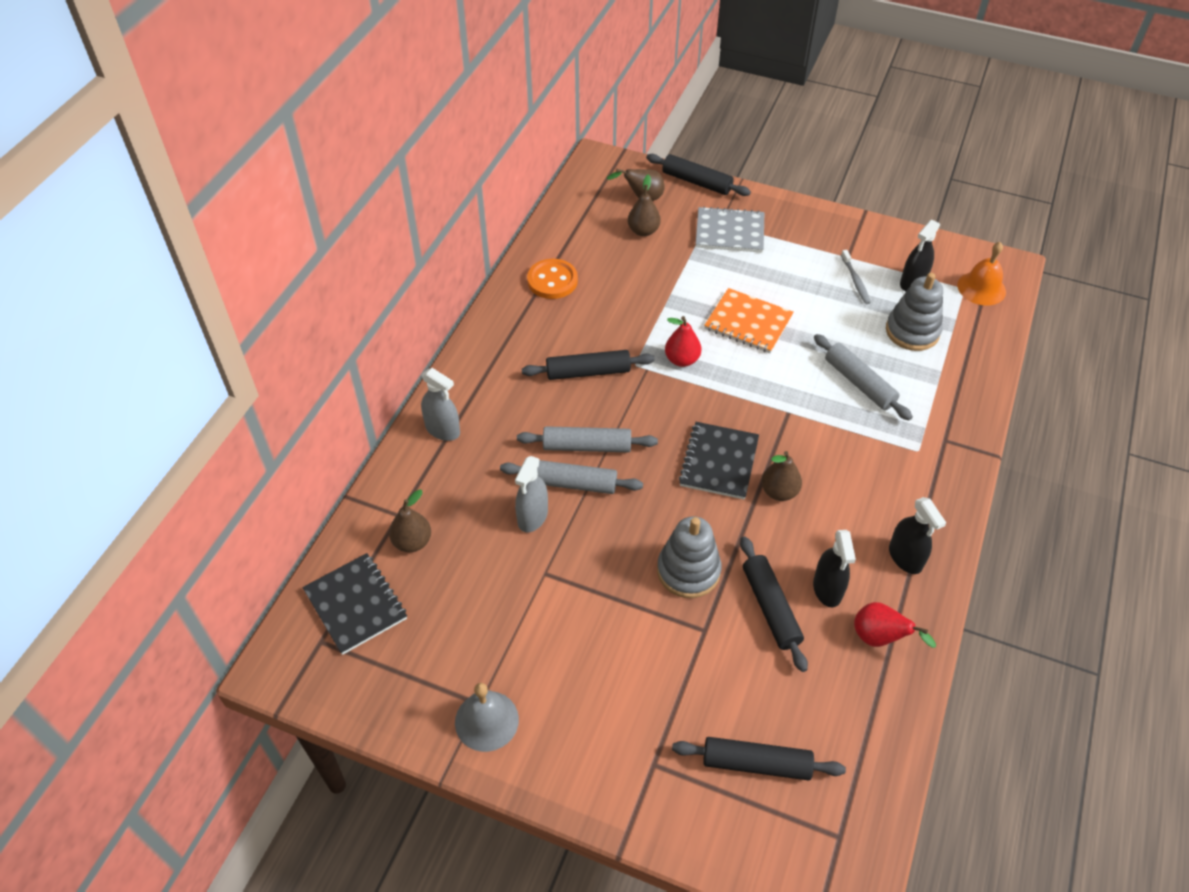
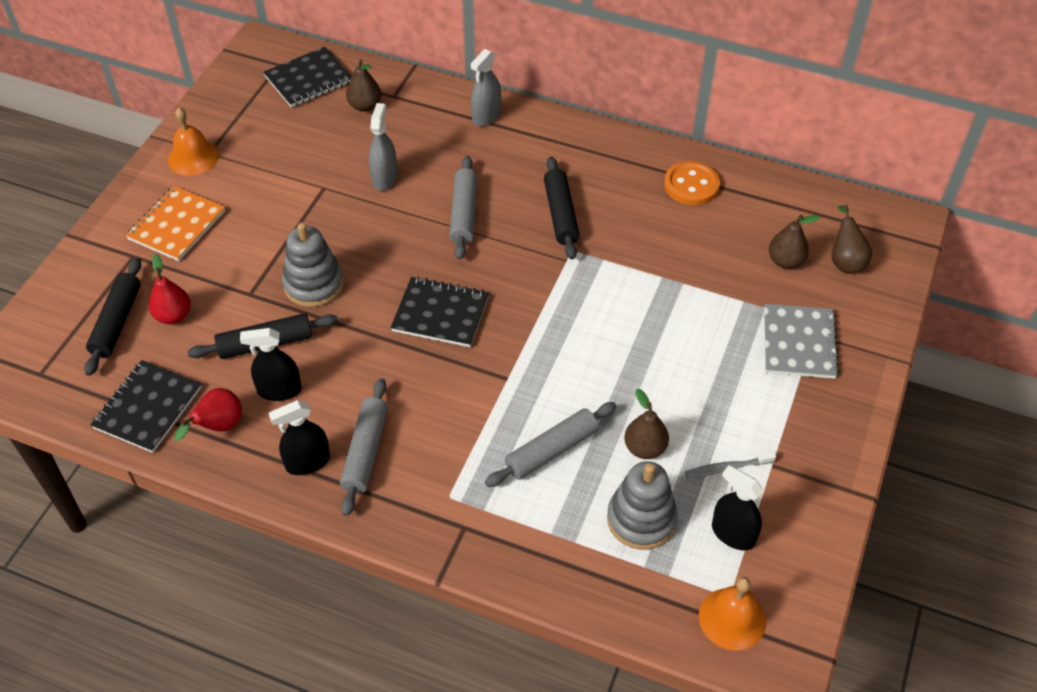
camera: 90 degrees right, 0 degrees up
(486, 720) = (193, 157): grey bell -> orange bell
(532, 516) = (384, 178): grey spray bottle -> grey spray bottle turned 75 degrees clockwise
(571, 483) = (420, 203): grey rolling pin -> grey rolling pin (365, 451)
(682, 360) = (581, 289): red pear -> red pear (173, 316)
(697, 182) = (889, 315): black rolling pin -> none
(748, 323) = (642, 351): orange notebook -> orange notebook (176, 225)
(779, 492) = (400, 361): brown pear -> brown pear (645, 448)
(867, 709) = (147, 408): none -> black notebook

